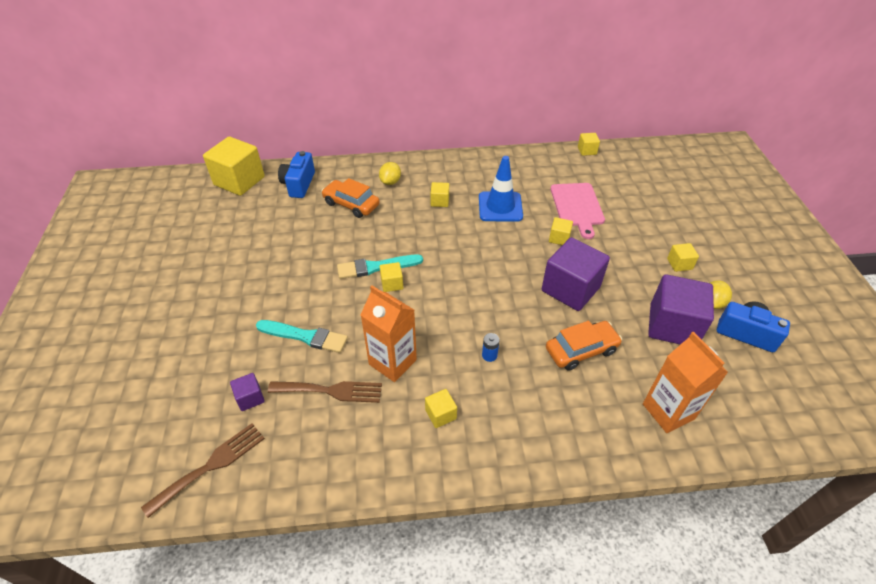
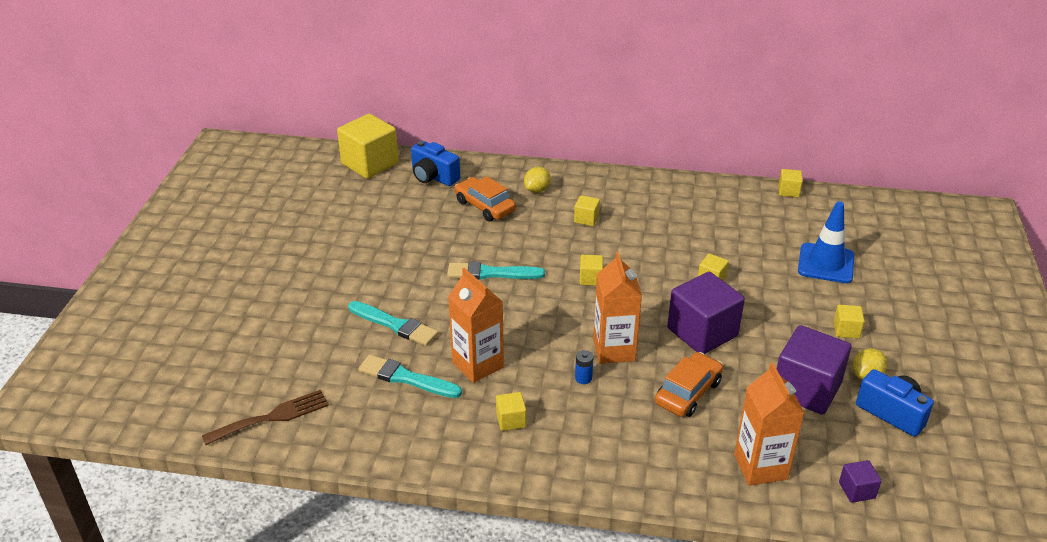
camera: 15 degrees right, 10 degrees down
(250, 398) = (324, 368): purple cube -> purple cube (857, 490)
(299, 184) = (433, 177): blue camera -> blue camera turned 75 degrees counterclockwise
(331, 391) = (406, 378): brown fork -> turquoise brush
(392, 284) = (502, 292): yellow cube -> yellow cube (590, 278)
(500, 207) = (655, 236): blue traffic cone -> blue traffic cone (826, 263)
(505, 321) = (614, 350): none -> orange carton
(577, 206) = (748, 250): pink cutting board -> none
(581, 350) = (688, 392): orange car -> orange car turned 45 degrees counterclockwise

